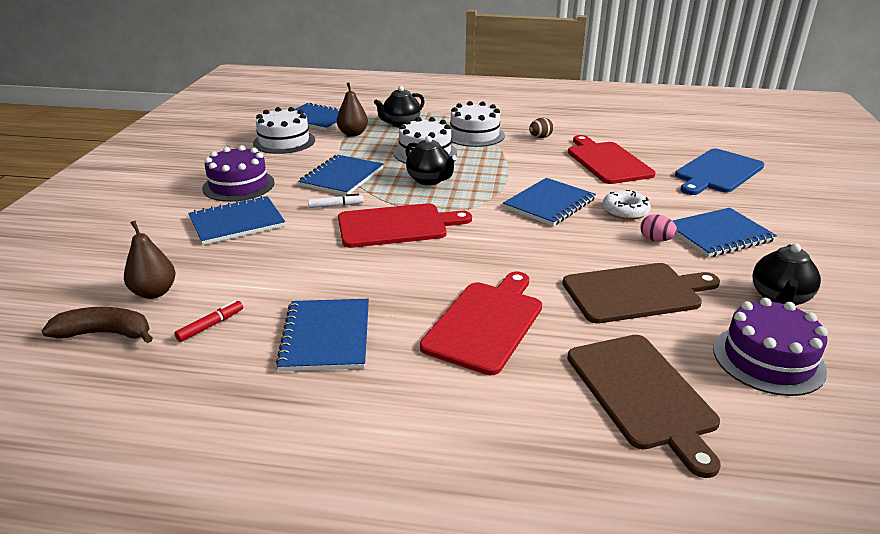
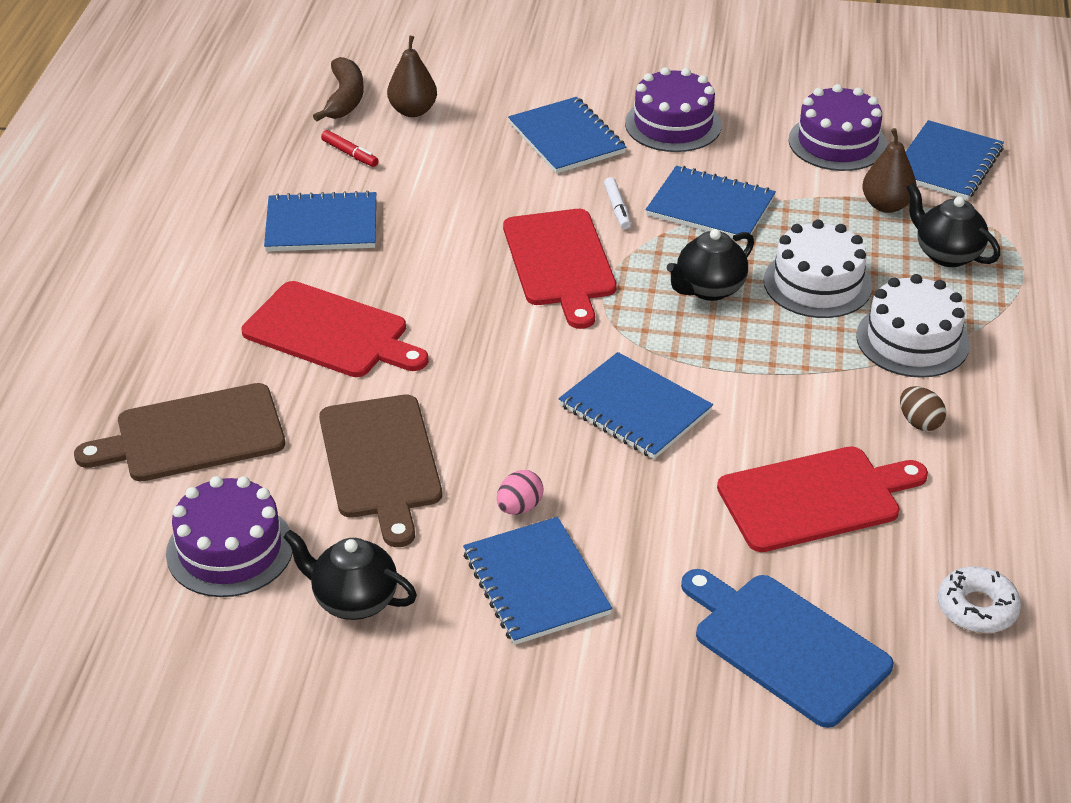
camera: 90 degrees right, 10 degrees up
(284, 141) = (837, 142): white cake -> purple cake
(625, 211) = (613, 489): white donut -> white donut (977, 608)

